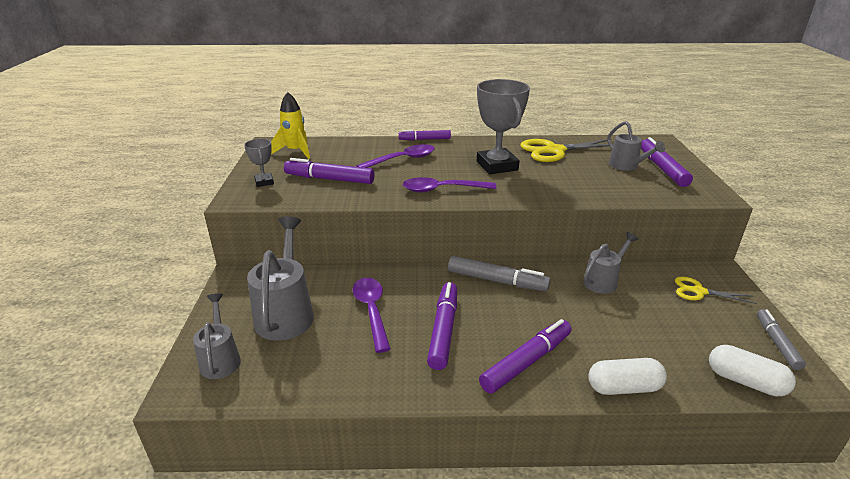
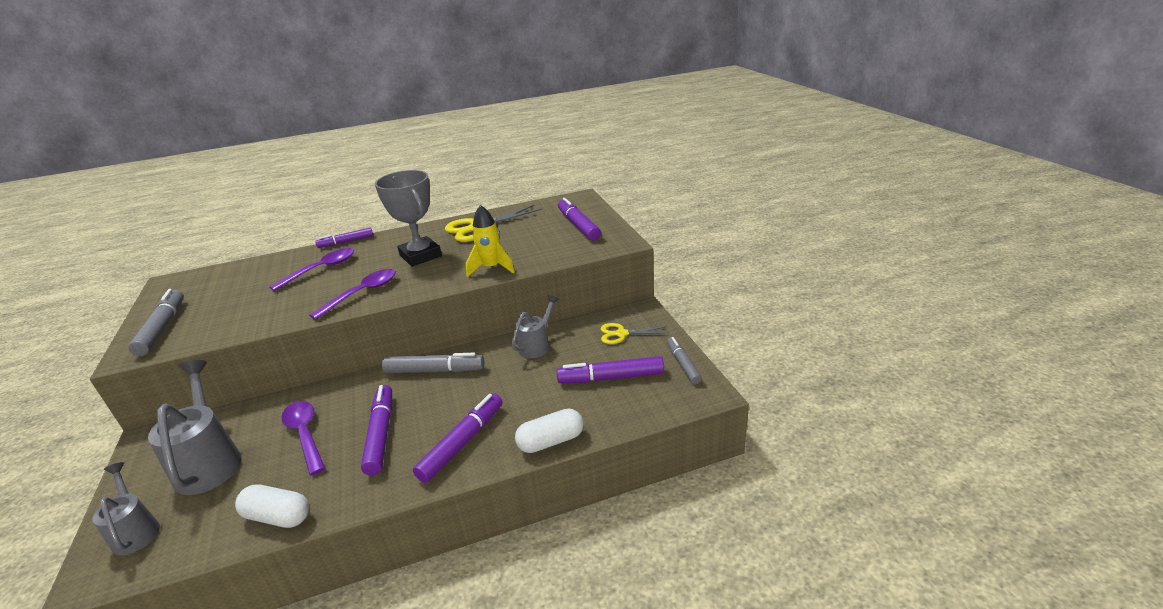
camera: 15 degrees left, 0 degrees up
(264, 182) = (162, 328): grey trophy -> grey marker
(295, 151) = (199, 285): yellow rocket -> yellow rocket (491, 268)
(329, 179) = (239, 308): purple marker -> purple marker (611, 378)
(442, 190) = (362, 293): purple spoon -> purple spoon turned 150 degrees clockwise
(626, 166) = (546, 230): grey watering can -> none
(745, 381) = (654, 406): white capsule -> white capsule (278, 516)

